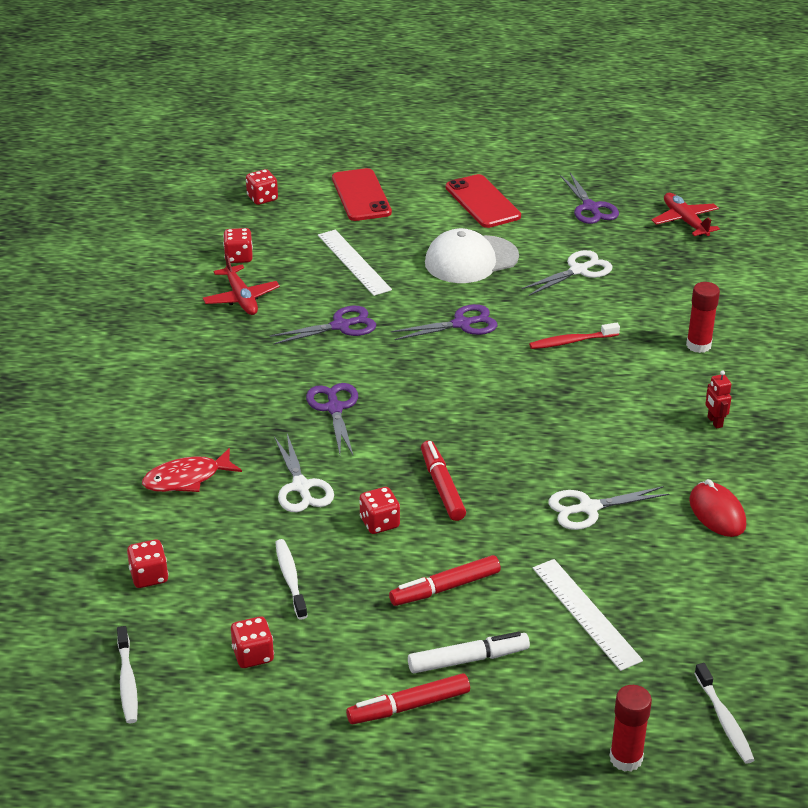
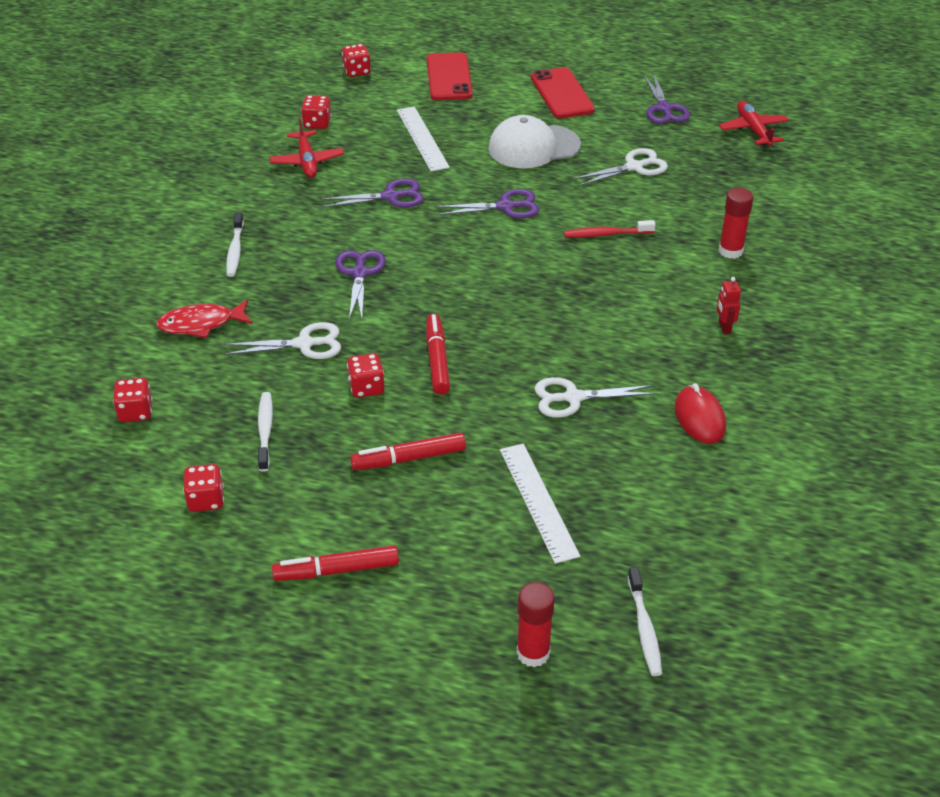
camera: 10 degrees right, 5 degrees up
(127, 681) = (82, 510): white toothbrush -> white toothbrush (235, 250)
(301, 486) = (304, 344): white scissors -> white scissors turned 90 degrees counterclockwise
(468, 659) = (408, 532): white marker -> none

